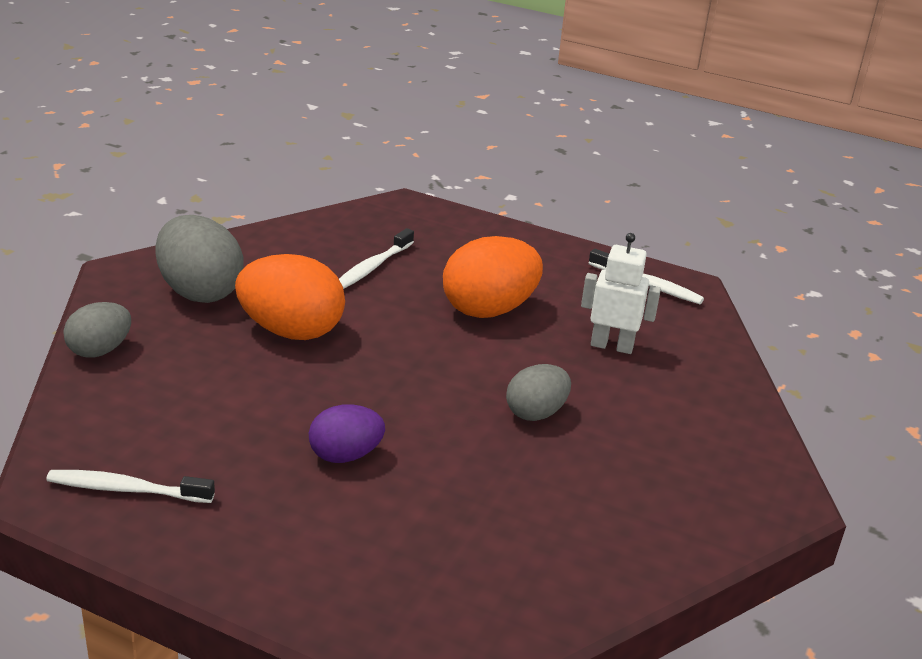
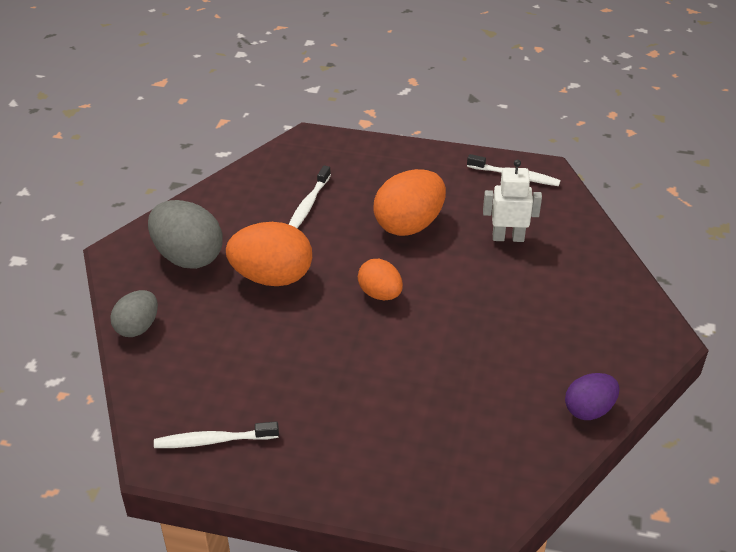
camera: 10 degrees left, 10 degrees up
(345, 455) = (355, 376): purple egg -> purple egg (589, 410)
(419, 374) = (380, 294): none -> orange egg
(536, 413) = (475, 308): grey egg -> none

